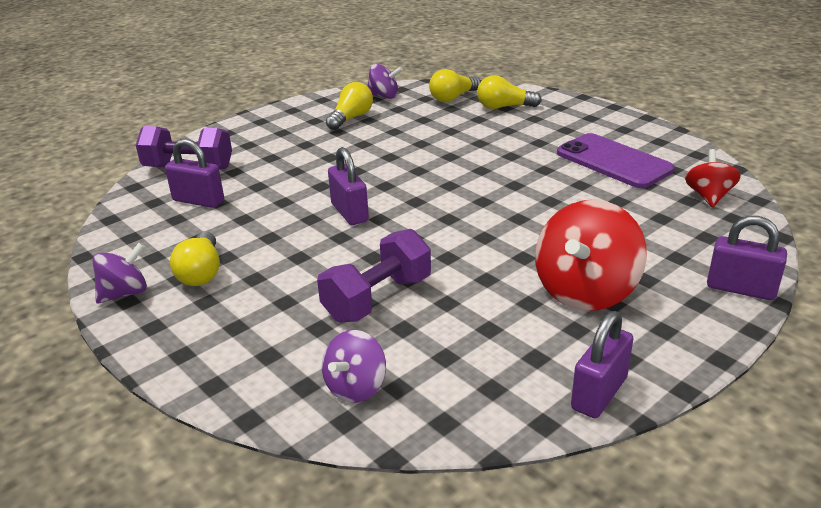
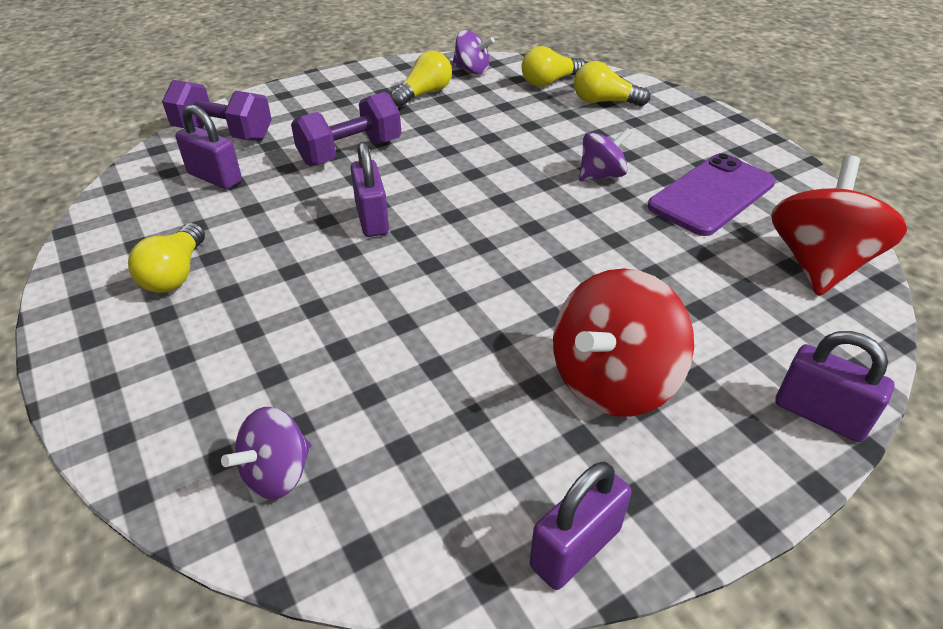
camera: 10 degrees right, 10 degrees up
(125, 293) = (83, 288): purple spinning top -> purple spinning top (601, 175)
(377, 299) = (355, 346): purple dumbbell -> purple dumbbell (350, 152)
(613, 161) = (711, 195): purple phone -> purple phone turned 75 degrees clockwise
(708, 196) = (818, 264): red spinning top -> red spinning top, size x1.77

